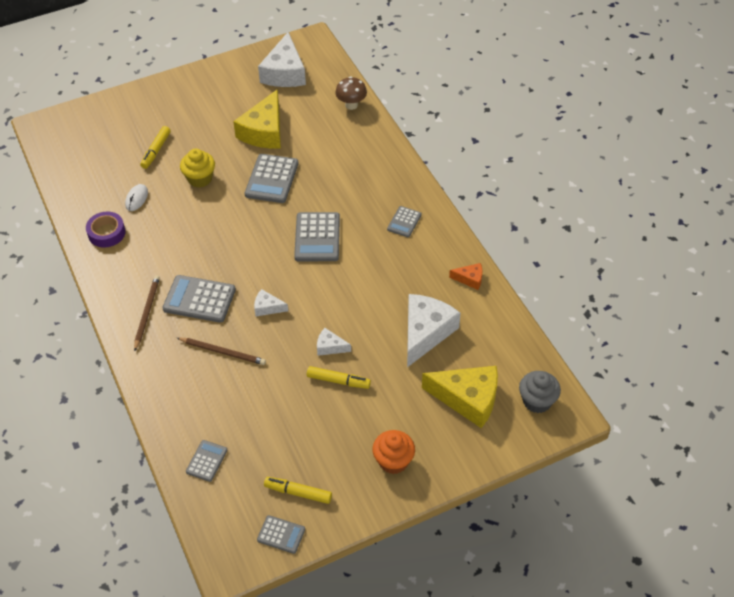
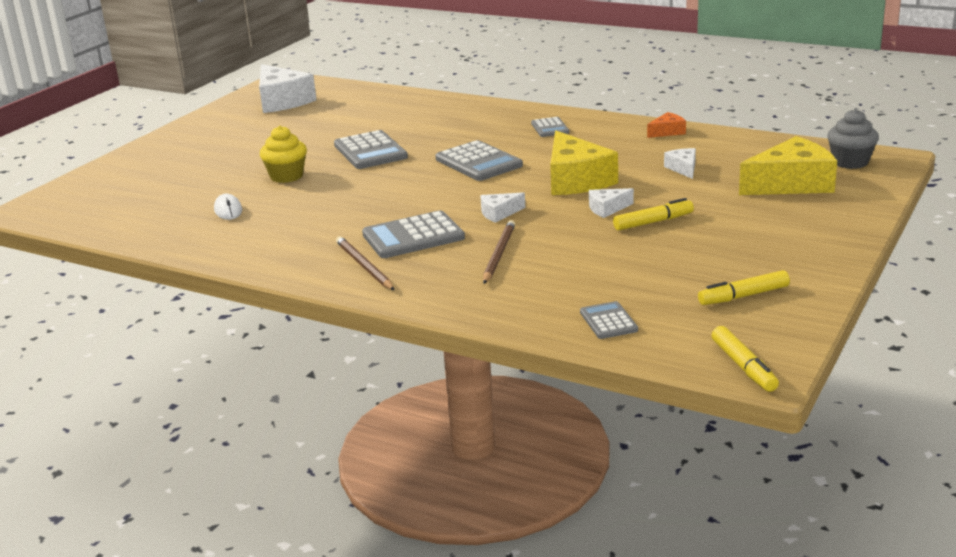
camera: 35 degrees left, 25 degrees down
(106, 233) = (225, 240): purple tape -> none
(156, 151) = (204, 179): yellow marker -> yellow marker (743, 366)
(223, 352) = (499, 254): brown pencil -> brown pencil turned 60 degrees counterclockwise
(264, 131) = (315, 133): yellow cheese -> yellow cheese (576, 180)
(281, 534) = (778, 327): grey calculator -> none
(351, 105) = (384, 95): brown mushroom -> none
(393, 461) = (796, 240): orange cupcake -> none
(425, 332) = (683, 168): white cheese -> white cheese, size x0.47

